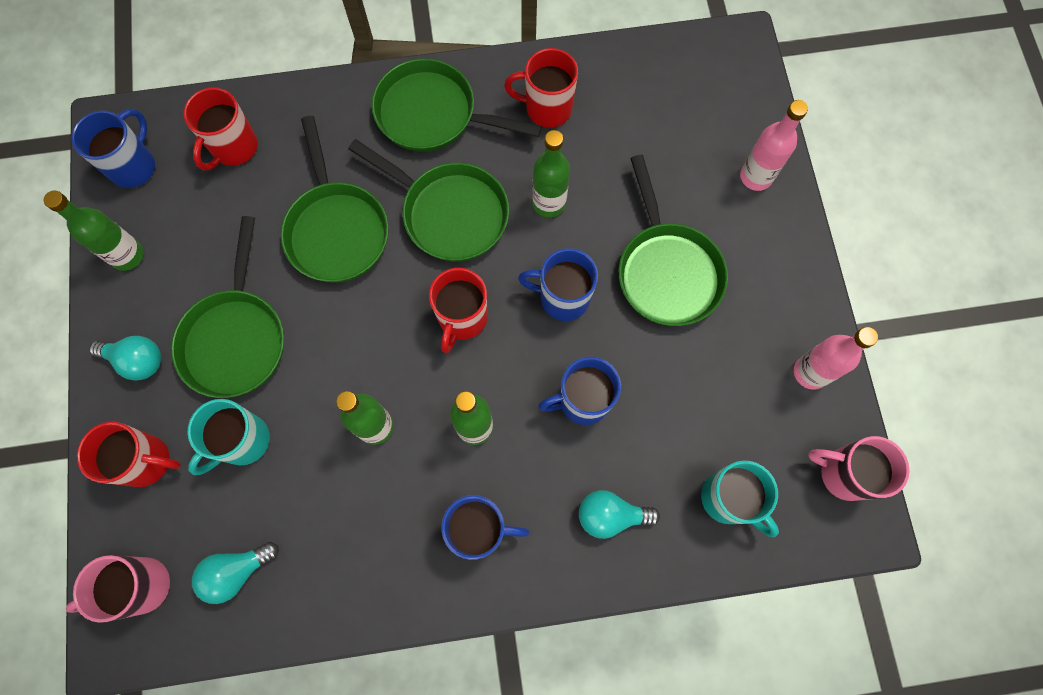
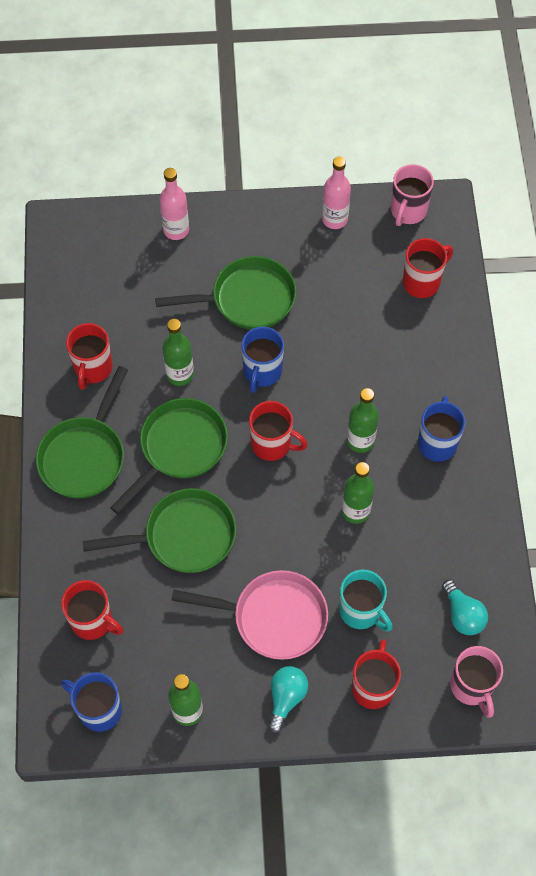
camera: 85 degrees left, 10 degrees down
(236, 338) = (273, 617): green pan -> pink pan
(582, 401) = (345, 366): blue mug -> none
(610, 515) = (430, 356): turquoise light bulb -> none
(728, 499) = (422, 282): turquoise mug -> red mug

